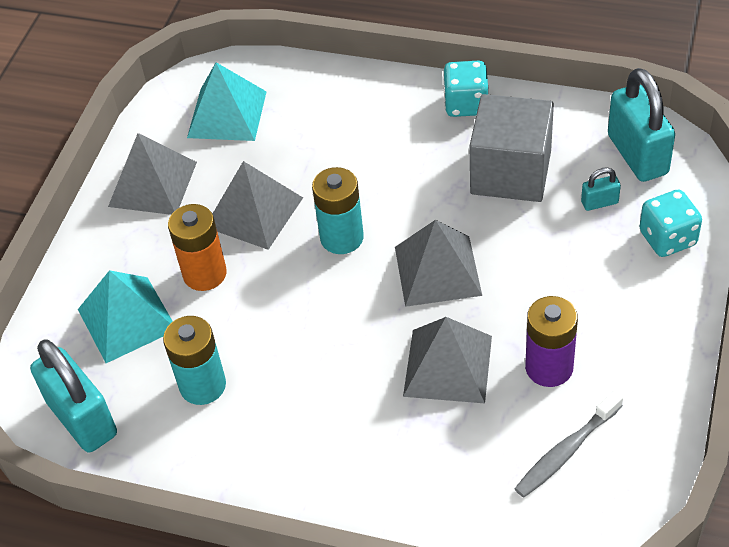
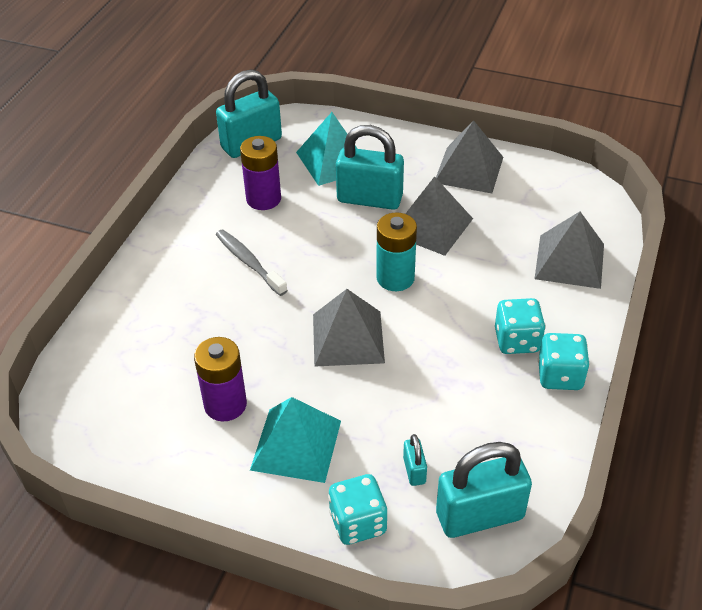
camera: 90 degrees right, 5 degrees down
(202, 385) = (263, 199): turquoise battery -> purple battery
(205, 274) = (369, 199): orange battery -> turquoise padlock
(227, 114) = (548, 210): turquoise pyramid -> turquoise pyramid (296, 445)
(424, 135) = (517, 340): none -> turquoise dice
(448, 366) = (245, 337): grey pyramid -> grey pyramid (569, 261)
(511, 172) = (462, 402): grey cube -> none
(566, 451) = (139, 406): grey toothbrush -> grey toothbrush (249, 262)

